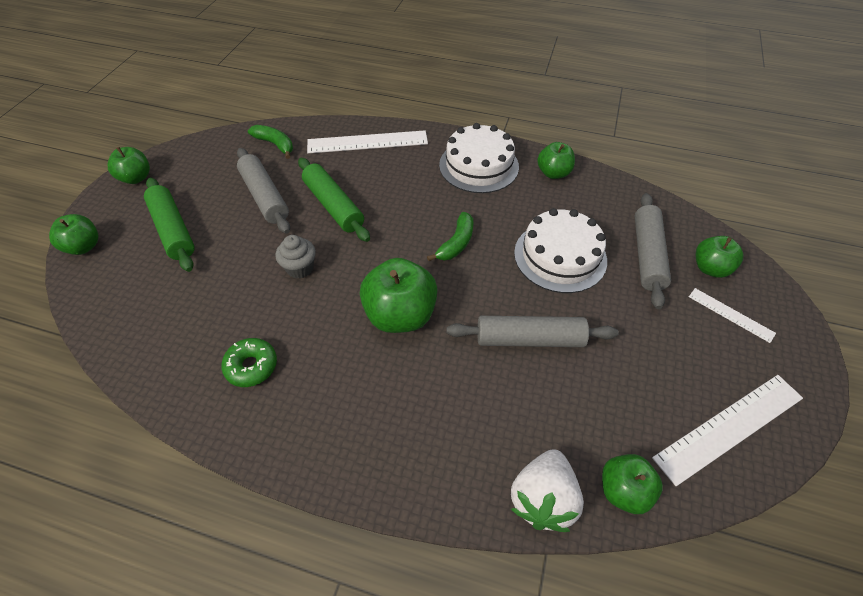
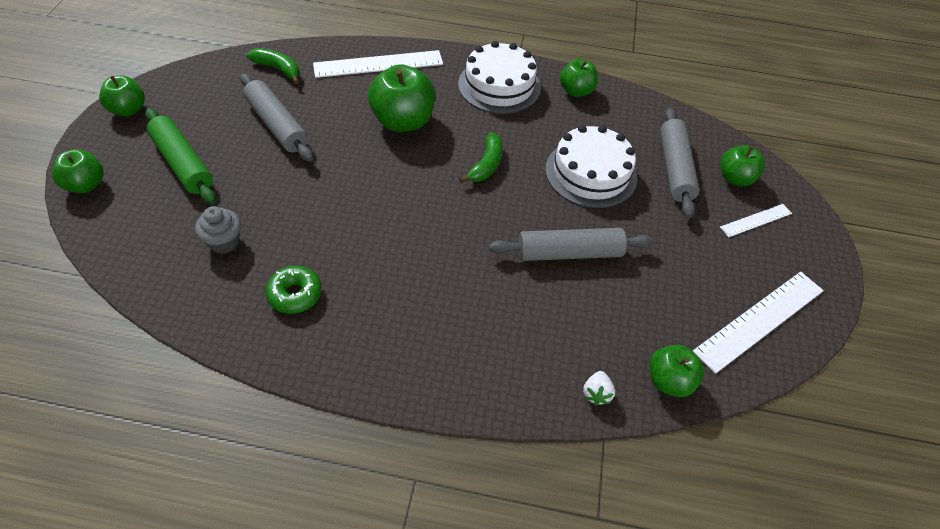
camera: 10 degrees left, 0 degrees up
(300, 268) = (328, 196): grey cupcake -> grey cupcake (224, 242)
(333, 206) = (353, 132): green rolling pin -> none
(400, 315) = (439, 237): green apple -> green apple (403, 121)
(542, 499) = (596, 393): white strawberry -> white strawberry, size x0.49
(730, 314) = (756, 220): white ruler -> white ruler turned 60 degrees counterclockwise

